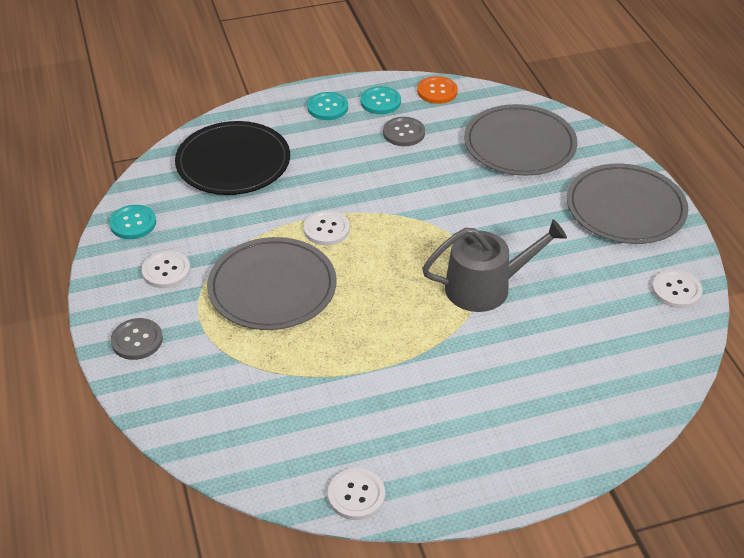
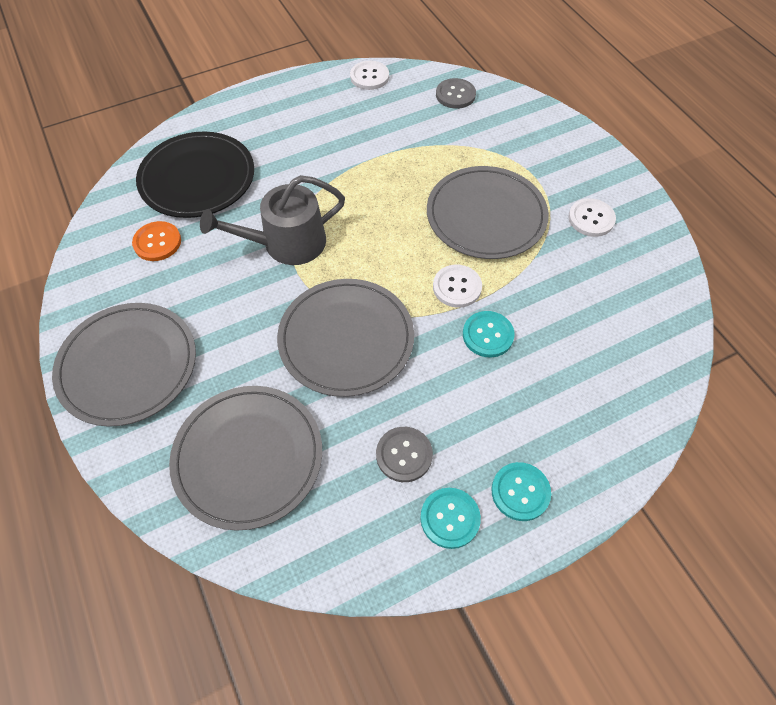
camera: 170 degrees right, 15 degrees up
(133, 223) = (656, 266): turquoise button -> turquoise button (488, 335)
(137, 340) = (577, 155): grey button -> grey button (455, 95)
(233, 162) = (597, 367): black plate -> black plate (197, 178)
(436, 204) = (346, 339): none -> grey plate
(437, 91) = (371, 559): orange button -> orange button (157, 242)
(676, 290) = (100, 265): white button -> none

